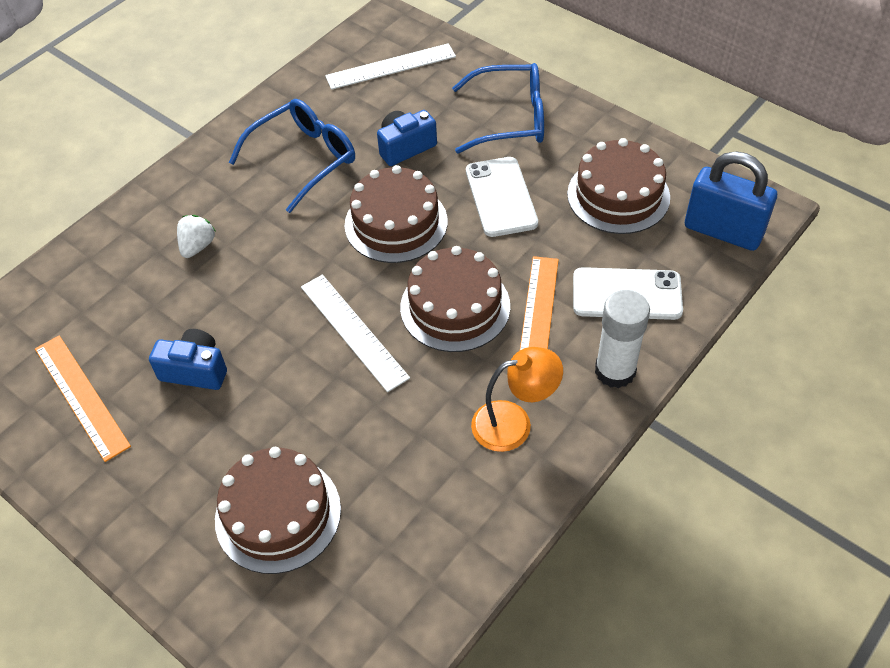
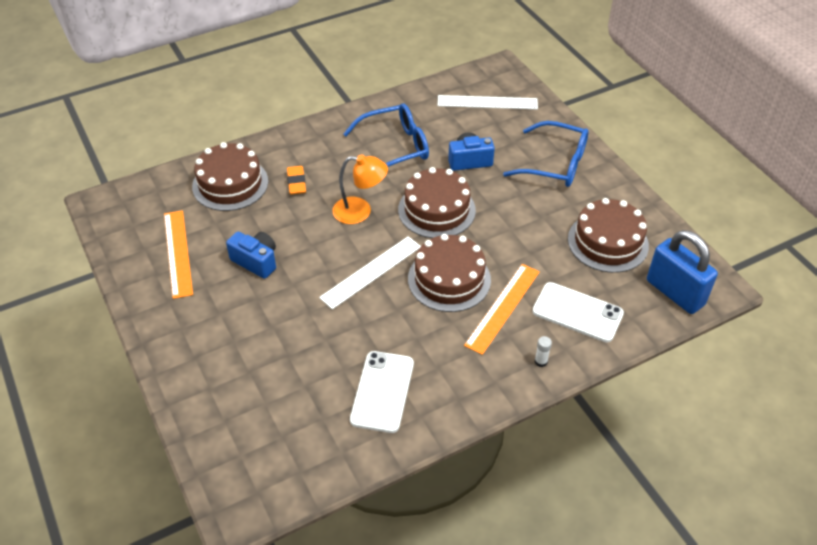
camera: 20 degrees right, 5 degrees down
(198, 246) = (296, 182): white strawberry -> orange eraser
(278, 514) = (263, 371): brown cake -> brown cake (230, 184)
(353, 331) = (371, 272): white ruler -> white ruler turned 60 degrees clockwise
(501, 197) = (520, 216): white phone -> white phone (382, 391)
(514, 423) = (450, 370): orange lamp -> orange lamp (360, 211)
(615, 371) = (541, 361): white glue stick -> white glue stick, size x0.42

